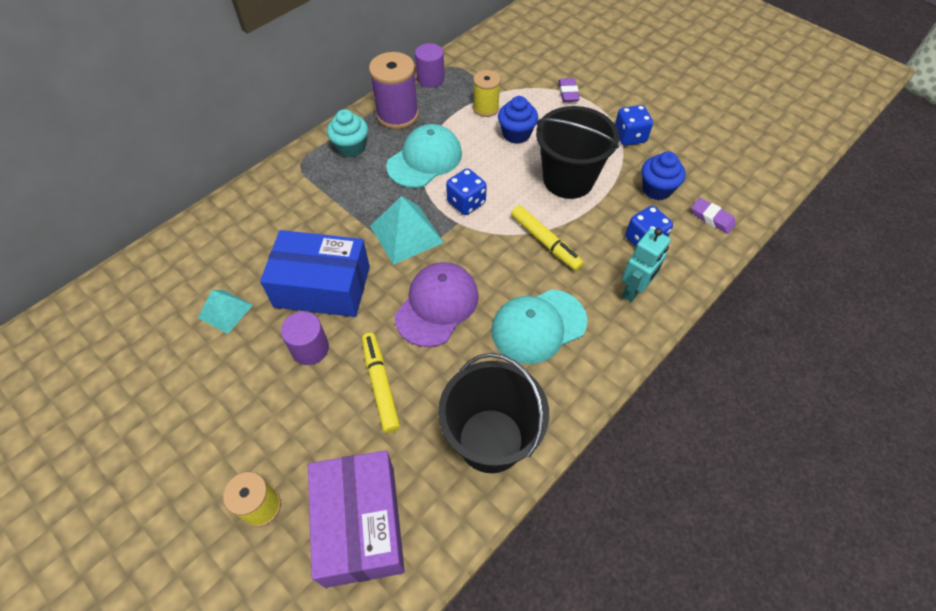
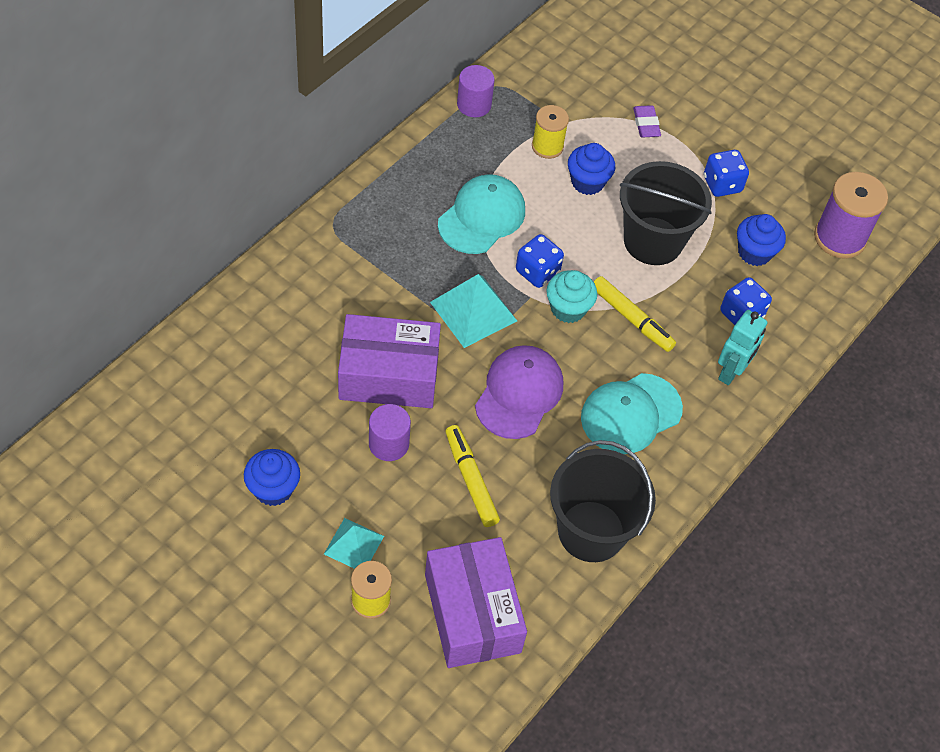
camera: 10 degrees left, 0 degrees up
(194, 389) = (273, 489): none -> blue cupcake
(225, 311) = (286, 405): turquoise pyramid -> turquoise pyramid (354, 545)
(322, 286) = (389, 375): blue box -> purple box
(351, 147) = (390, 202): turquoise cupcake -> turquoise cupcake (568, 308)
(397, 115) = (440, 156): purple spool -> purple spool (839, 238)
(712, 218) = (816, 287): purple eraser -> none

